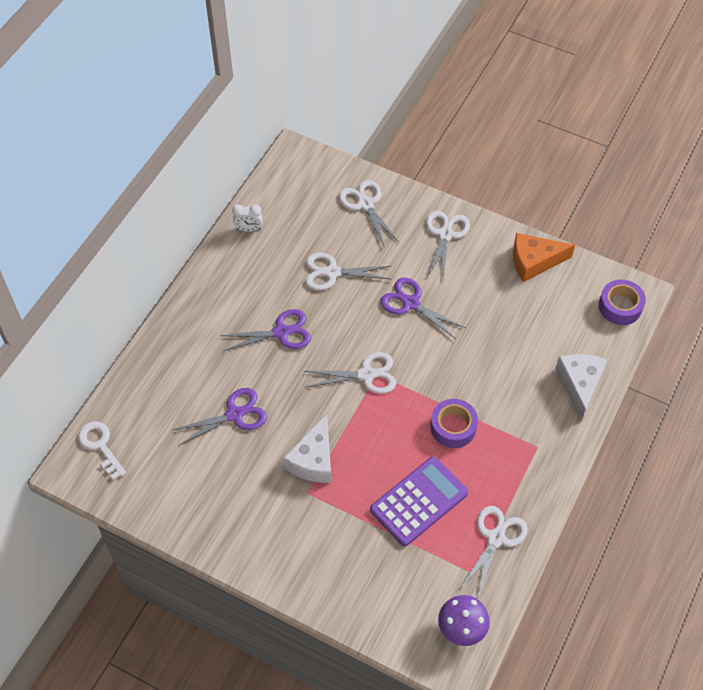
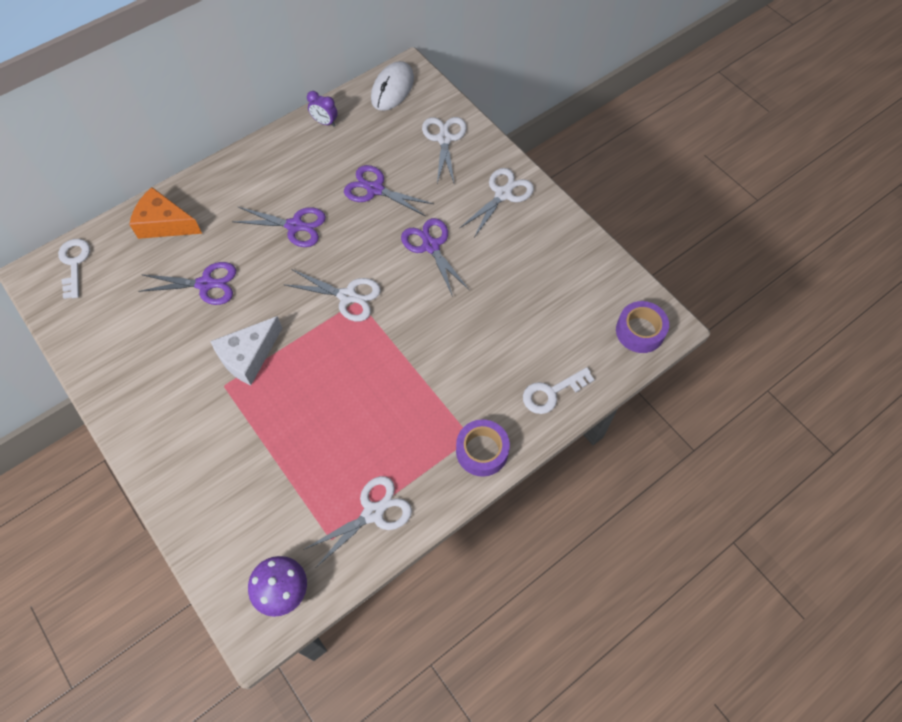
camera: 25 degrees right, 5 degrees up
(248, 229) = (325, 122): white clock -> purple clock
(291, 175) = (392, 89): none -> white mouse
(332, 272) = (375, 189): white scissors -> purple scissors
(419, 501) = (321, 441): purple calculator -> none
(453, 427) = (399, 382): purple tape -> purple tape (482, 451)
(534, 261) = (576, 253): orange cheese -> orange cheese (164, 224)
(579, 384) = (551, 393): white cheese -> white key

